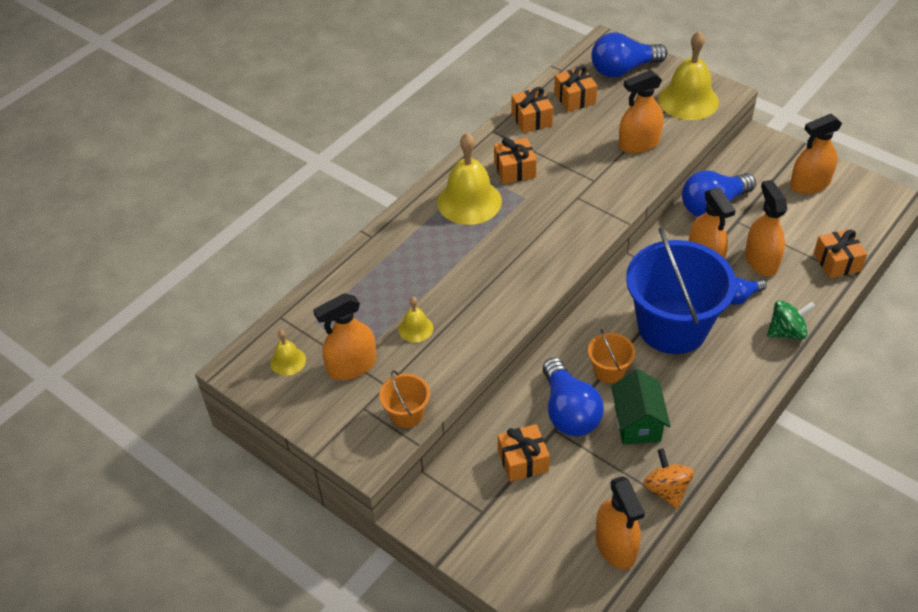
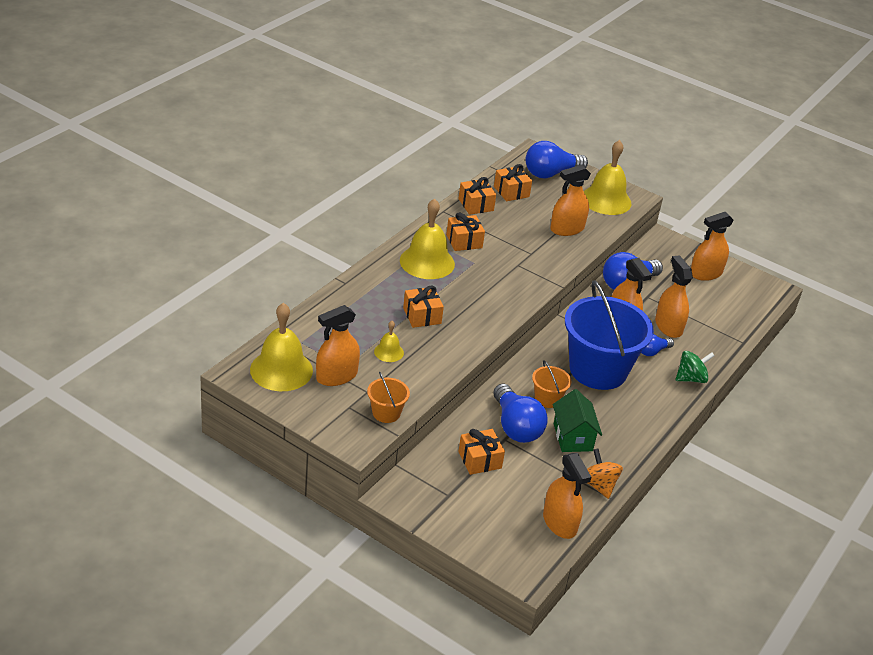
camera: 10 degrees left, 10 degrees down
(288, 361) = (281, 370): yellow bell -> yellow bell, size x2.04
(837, 262) = (729, 331): orange gift -> orange gift (422, 316)

